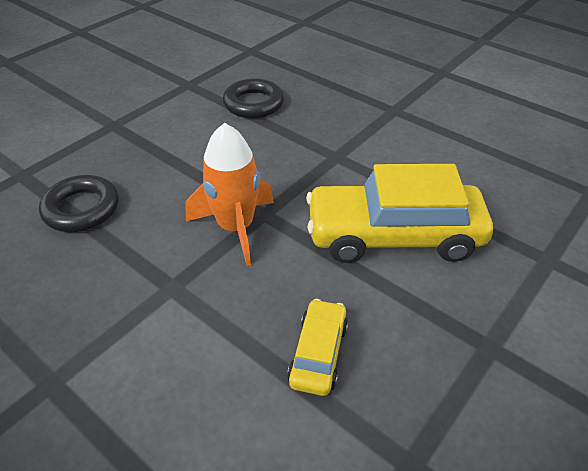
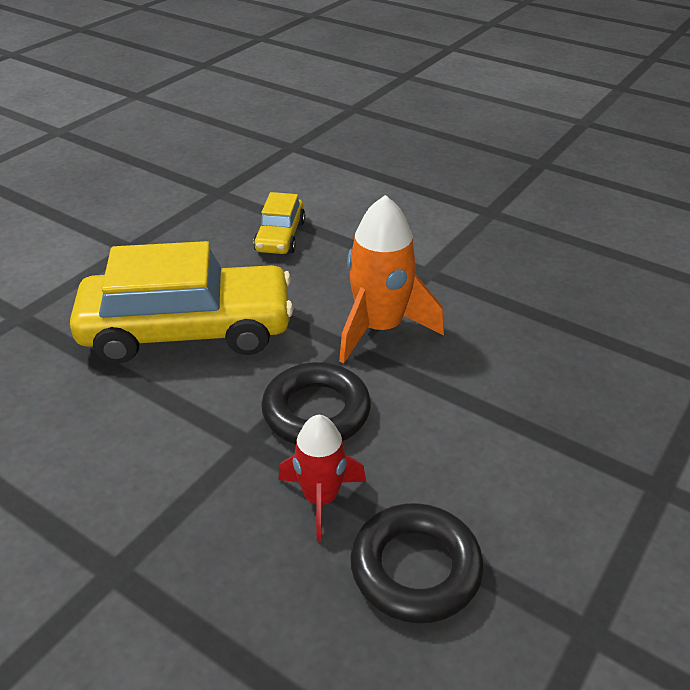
camera: 175 degrees right, 5 degrees down
(81, 209) = (583, 339): black ring -> black ring (316, 411)
(295, 129) = (321, 499): none -> red rocket

